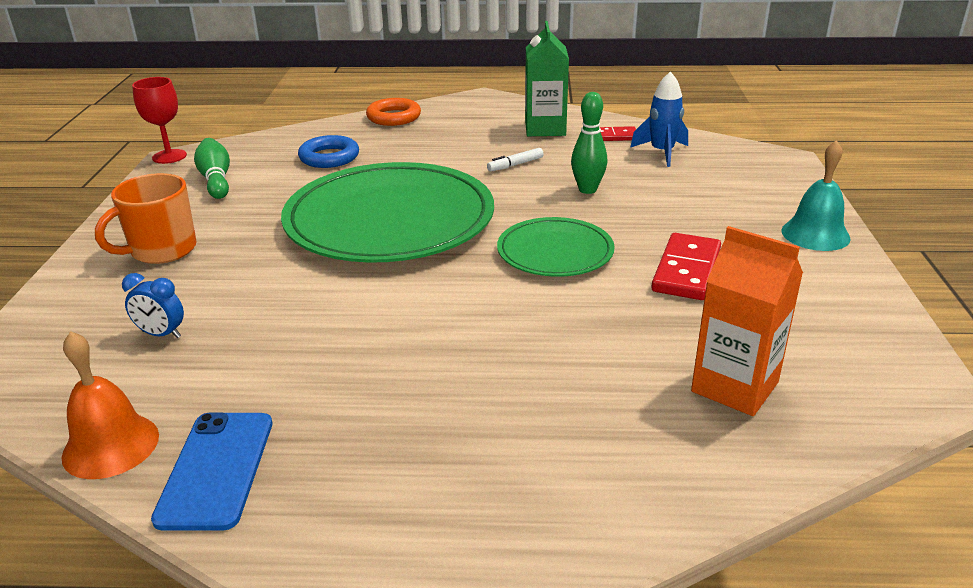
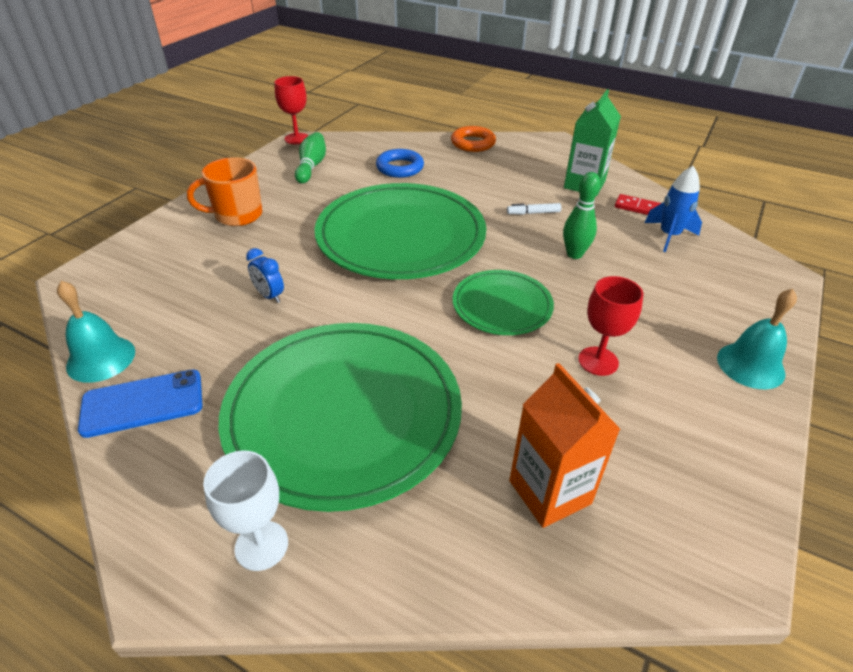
camera: 25 degrees right, 10 degrees up
(111, 445) = (101, 358): orange bell -> turquoise bell
(161, 334) = (189, 283): blue clock -> blue clock (269, 296)
(216, 469) = (143, 403): blue phone -> blue phone turned 45 degrees clockwise
(474, 396) = (343, 414): none -> green plate
(493, 541) = (261, 545): none -> white goblet
(686, 270) = (598, 361): red domino -> red goblet

